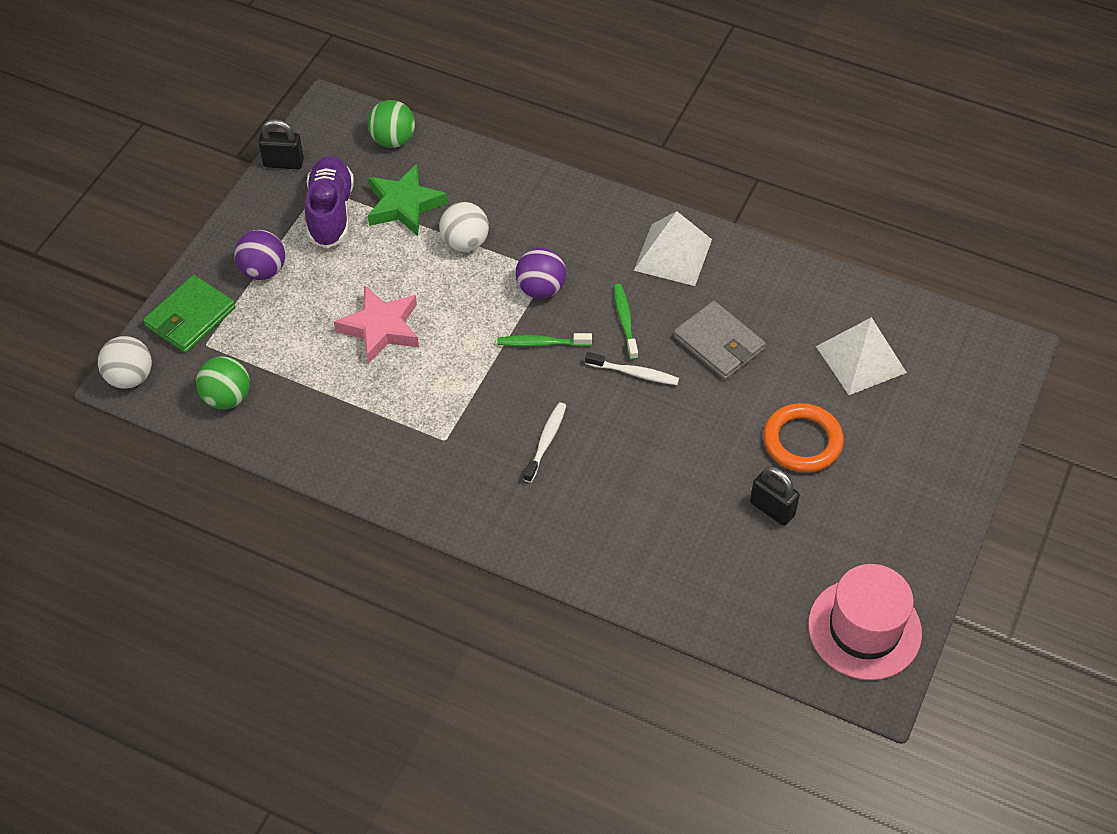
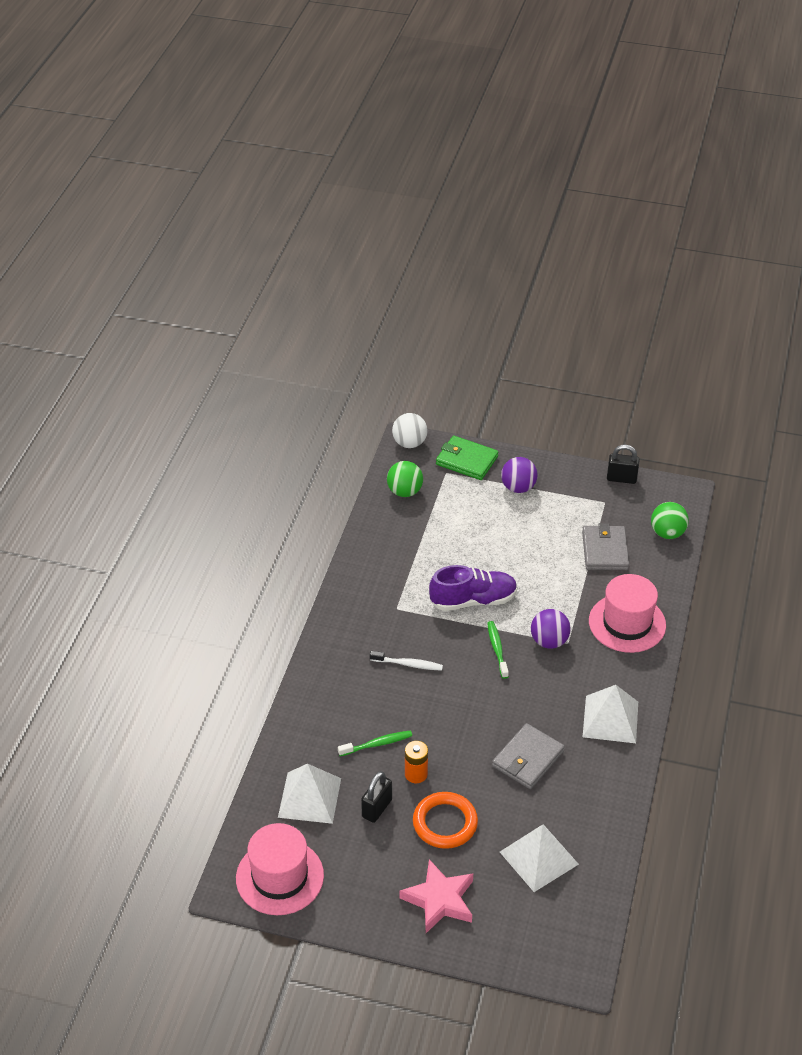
camera: 80 degrees right, 10 degrees down
(283, 163) = (621, 478): black padlock -> black padlock turned 75 degrees counterclockwise
(330, 212) = (583, 512): purple shoe -> purple shoe (473, 600)
(381, 328) = (485, 557): pink star -> pink star (439, 900)
(404, 205) = (605, 550): green star -> grey wallet
(465, 243) = (580, 590): white ball -> none
(529, 209) = (627, 623): none -> pink hat
(625, 321) = (533, 696): green toothbrush -> green toothbrush (377, 744)
(634, 373) = (484, 708): white toothbrush -> none
(725, 460) = (416, 774): none -> orange battery
(745, 581) = (309, 797): none -> white pyramid

